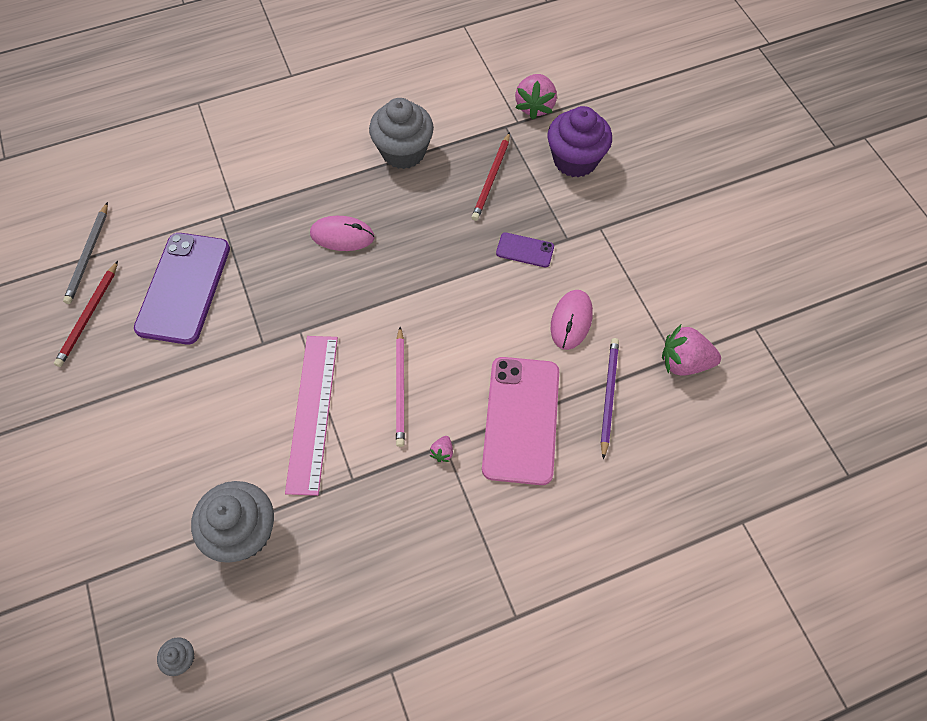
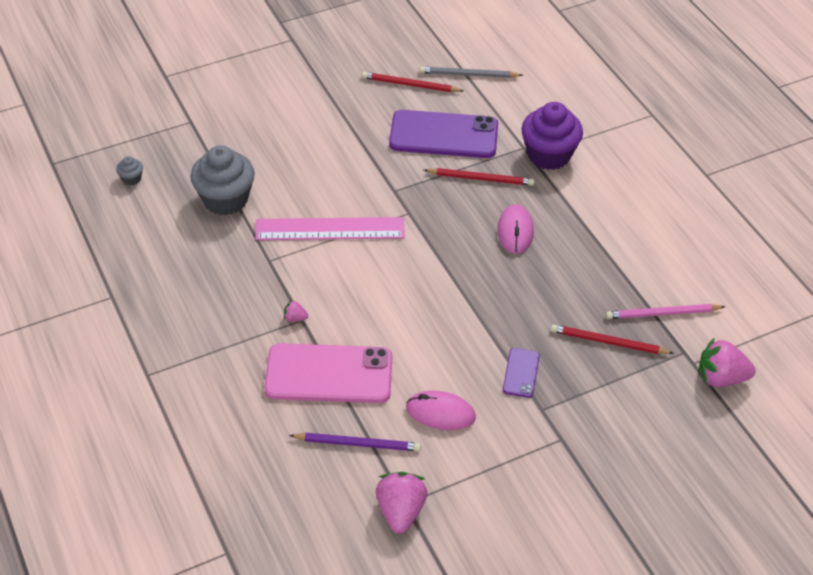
camera: 85 degrees right, 15 degrees down
(260, 258) = (481, 179): none -> red pencil
(400, 388) = (356, 285): pink pencil -> pink pencil (662, 314)
(403, 152) = (627, 269): grey cupcake -> none
(575, 160) = (651, 416): purple cupcake -> purple cupcake (549, 155)

